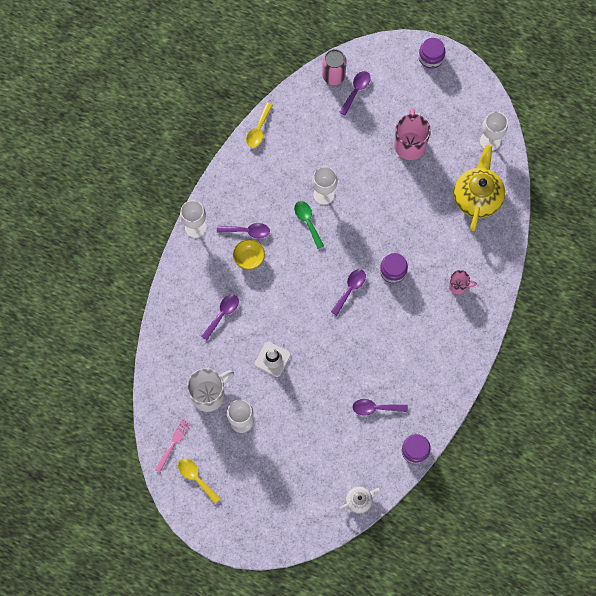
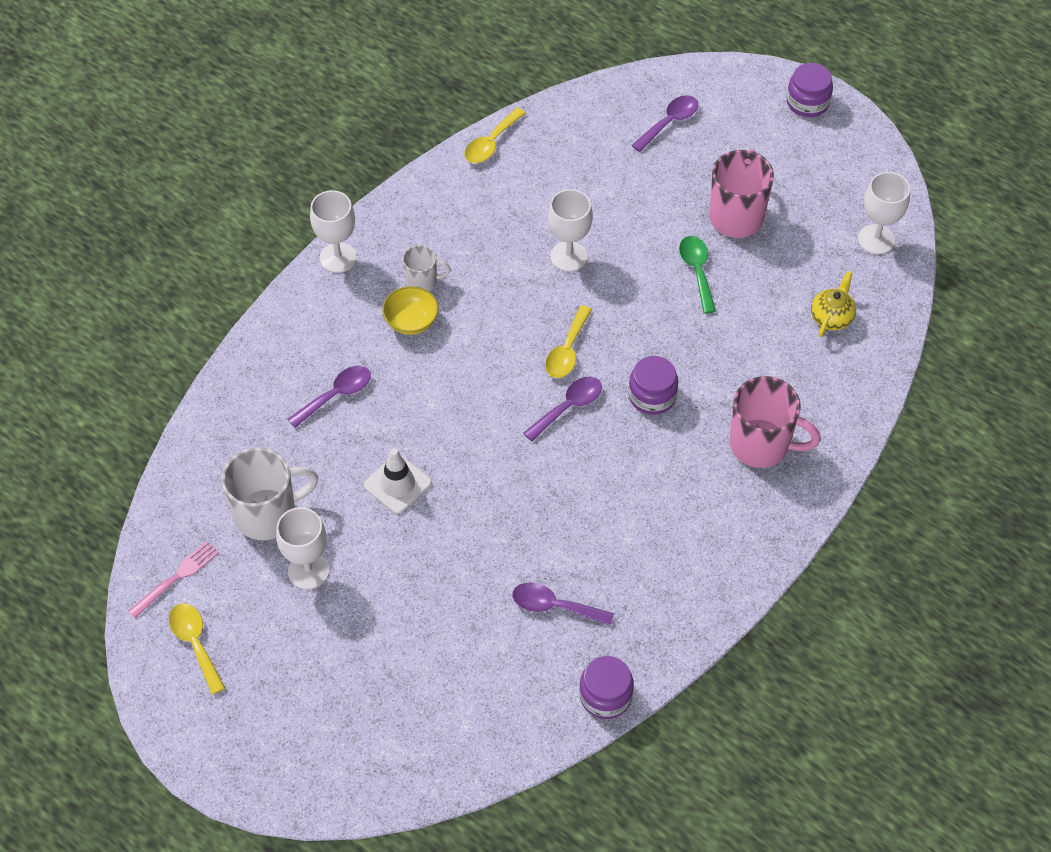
camera: 15 degrees right, 15 degrees down
(247, 231) = (422, 282): purple spoon -> white mug
(307, 221) = (528, 290): green spoon -> green spoon (697, 271)
(333, 76) = (638, 95): pink can -> none
(339, 255) = (567, 351): none -> yellow spoon
(359, 501) = (476, 756): white teapot -> none
(458, 286) = (761, 445): pink mug -> pink mug, size x1.82
(477, 197) = (831, 317): yellow teapot -> yellow teapot, size x0.49

